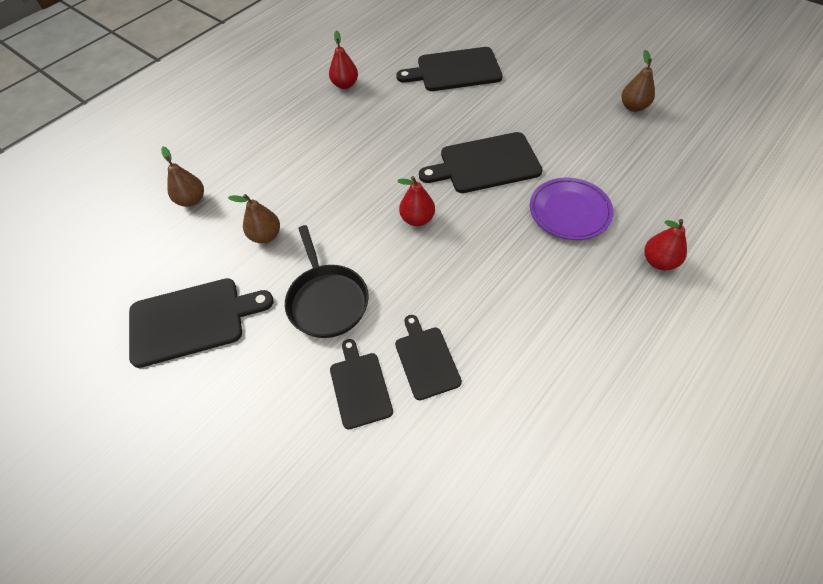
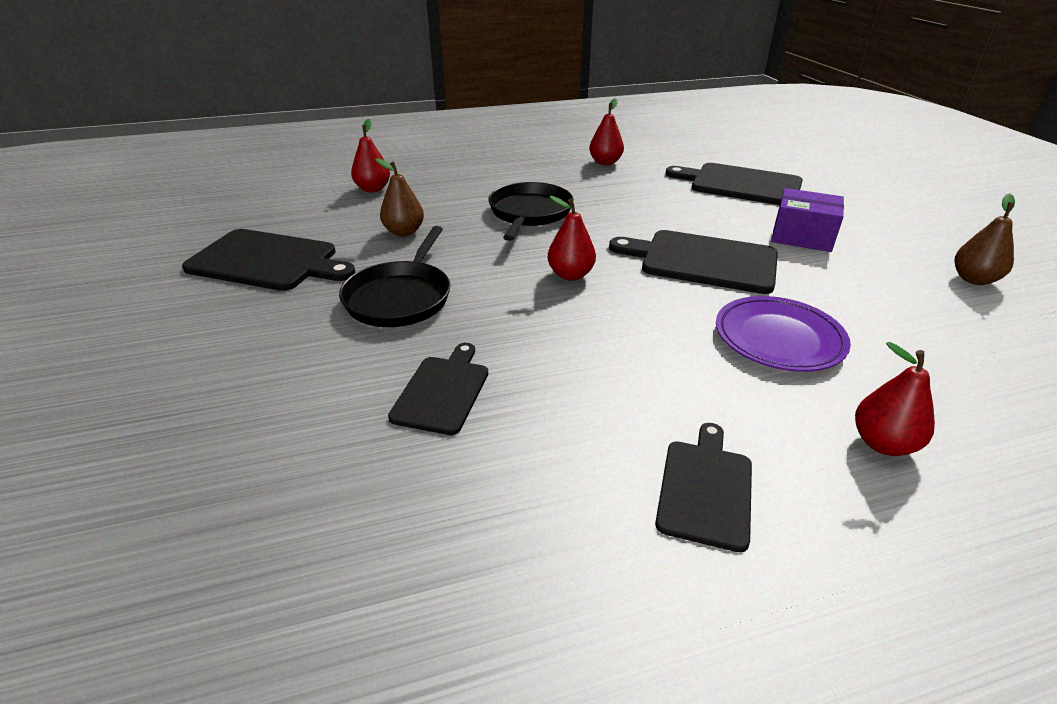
camera: 30 degrees right, 20 degrees down
(191, 200) = (373, 189): brown pear -> red pear
(338, 170) = (529, 213): none -> black pan
(359, 387) = (344, 379): black cutting board -> black cutting board (705, 488)
(525, 110) = (802, 236): none -> purple box

